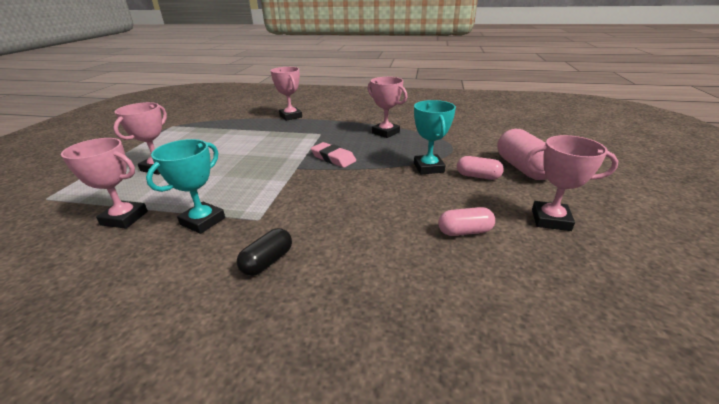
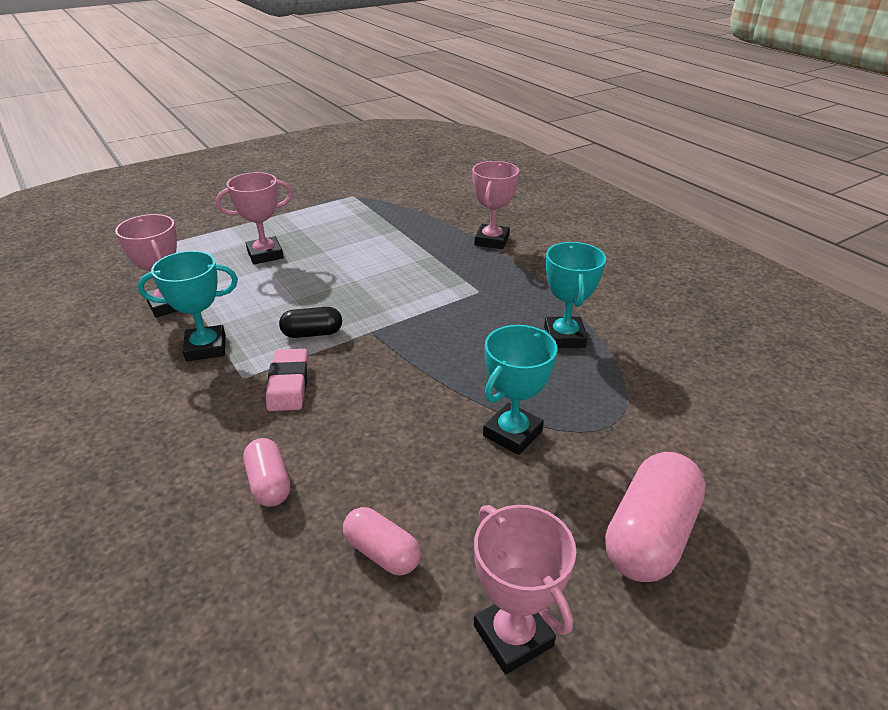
camera: 45 degrees right, 5 degrees up
(267, 261) = (181, 431): black capsule -> black capsule (312, 333)
(333, 158) = (429, 341): pink eraser -> pink eraser (289, 384)
(385, 132) = (564, 337): pink trophy -> turquoise trophy
(477, 176) = (551, 495): pink capsule -> pink capsule (269, 483)

